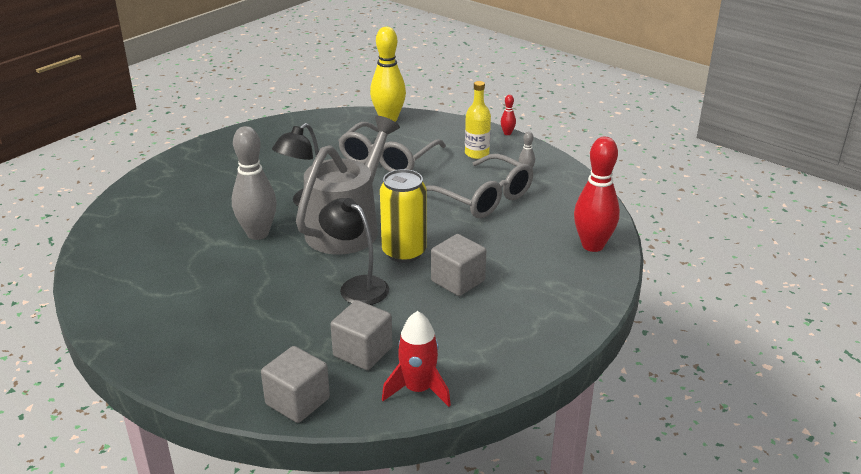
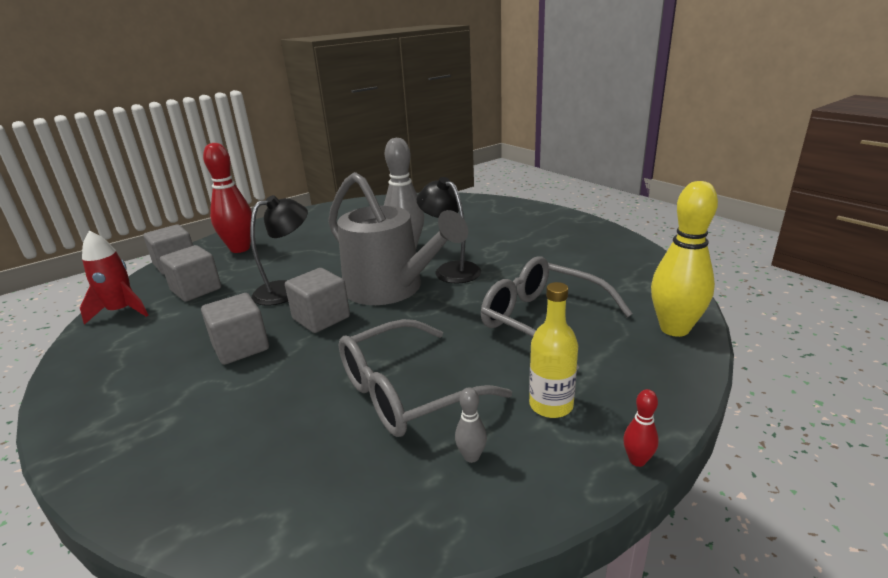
camera: 105 degrees right, 5 degrees down
(404, 252) = (321, 318): yellow can -> grey cube
(592, 245) = (202, 492): red bowling pin -> red bowling pin (240, 249)

